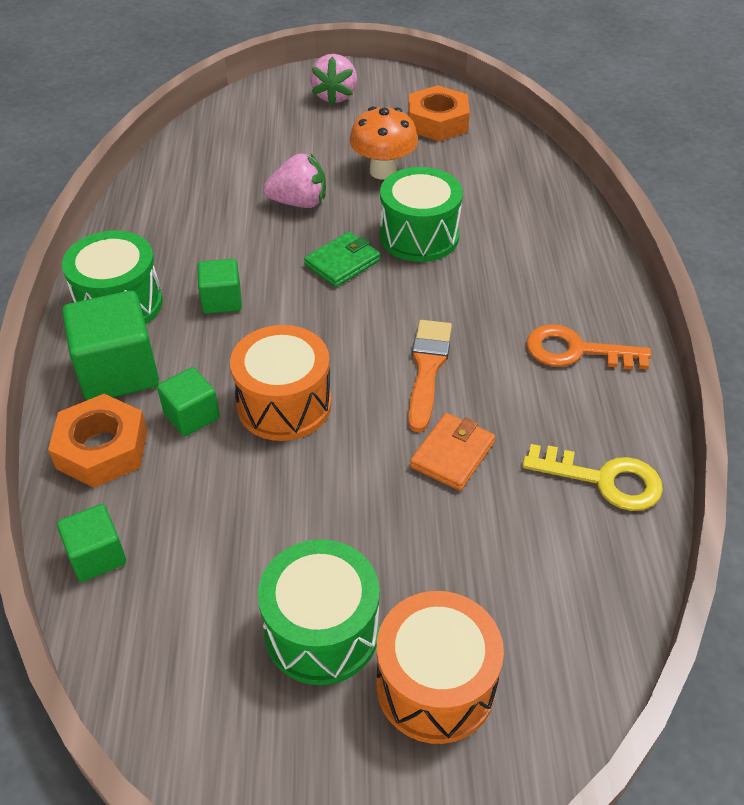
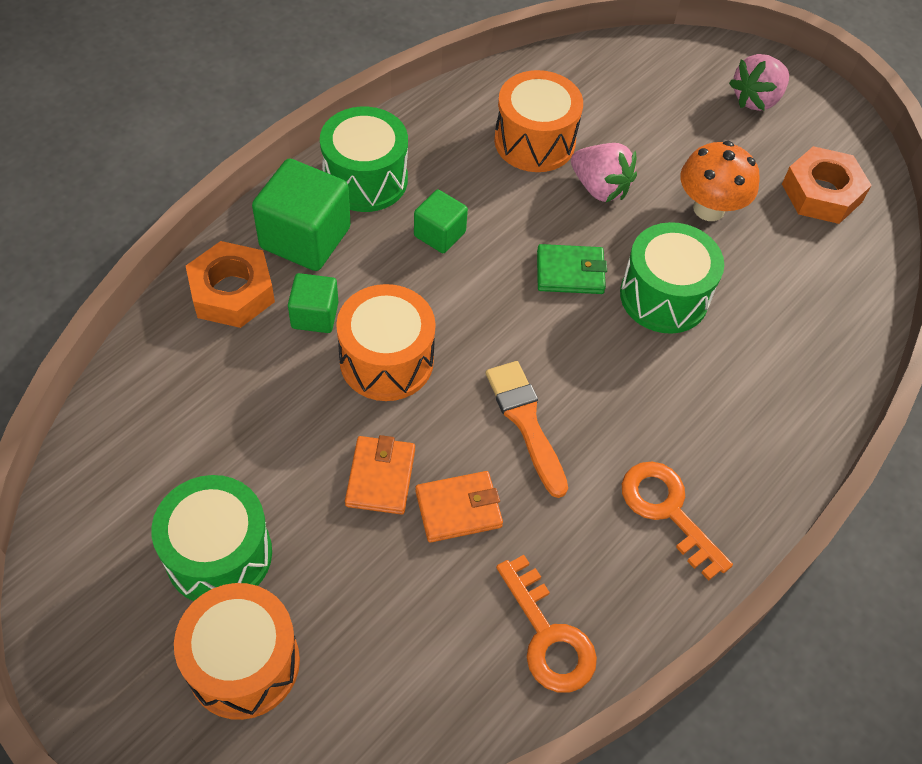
camera: 40 degrees right, 10 degrees up
(97, 556) = (148, 371): green cube -> none
(219, 203) = (534, 141): none -> orange drum
(375, 479) = (380, 477): none -> orange wallet
(427, 369) = (525, 422): orange brush -> orange brush turned 75 degrees counterclockwise
(603, 479) = (548, 635): yellow key -> orange key

